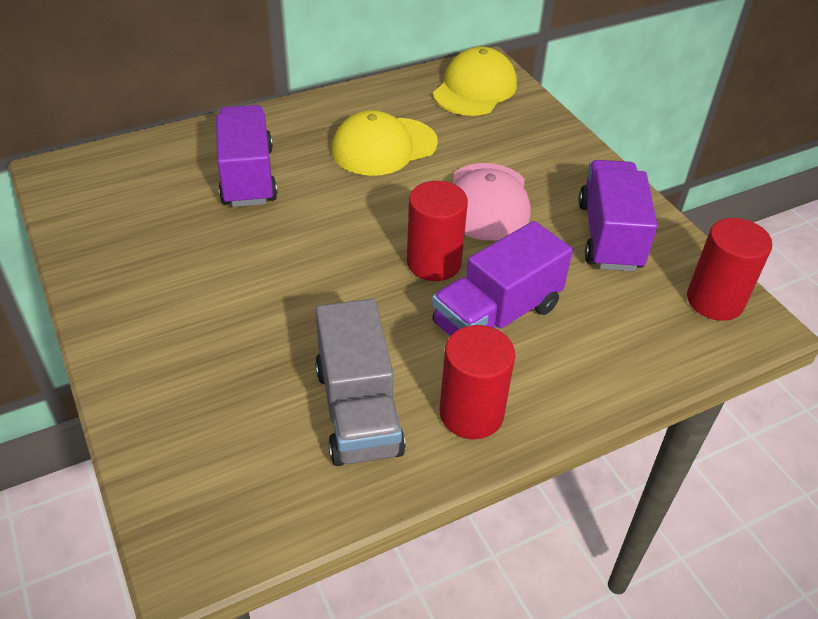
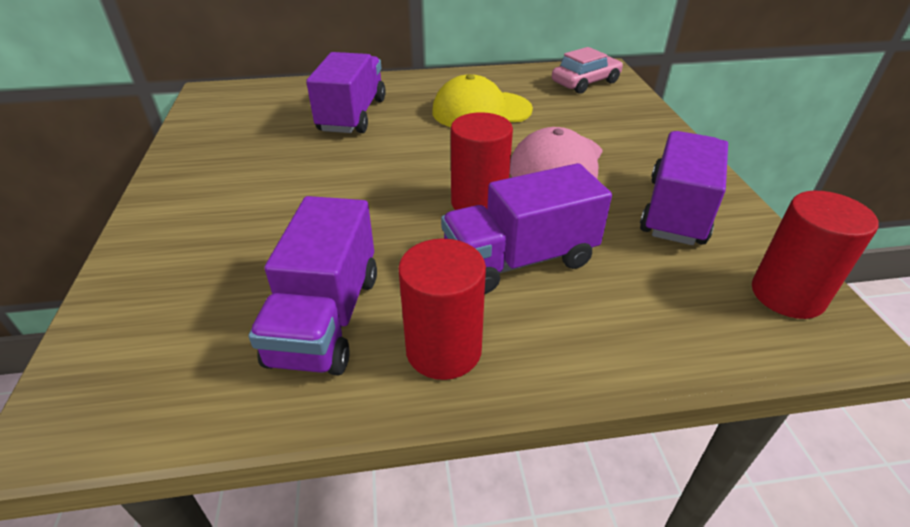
camera: 20 degrees right, 5 degrees down
(358, 410) = (326, 318): grey truck -> purple truck
(475, 89) = (585, 82): yellow cap -> pink car

